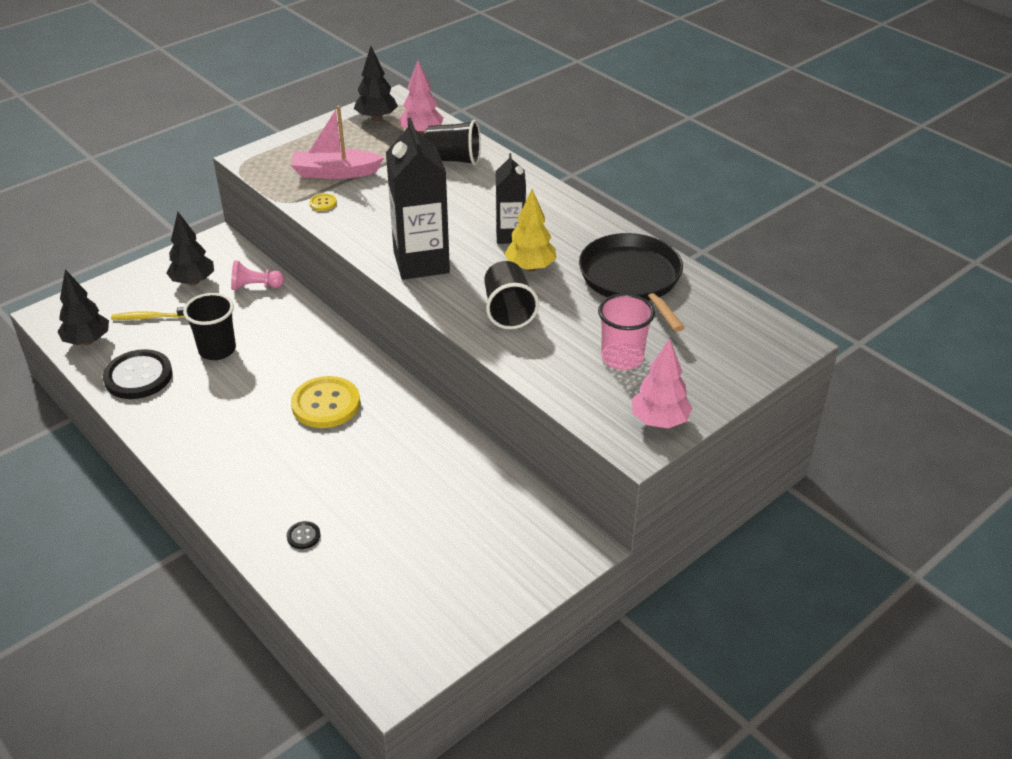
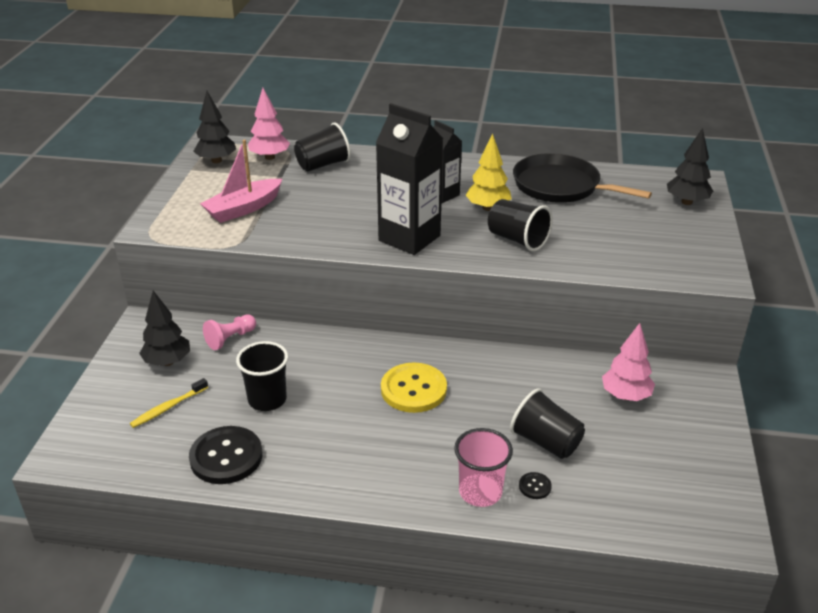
camera: 40 degrees left, 5 degrees down
(87, 341) = (133, 457): black tree -> black tree (687, 202)
(323, 203) = (268, 233): yellow button -> none
(362, 508) = (546, 442): none -> black cup
(622, 358) = (630, 233): pink cup -> pink cup (480, 492)
(659, 421) = (708, 257): pink tree -> pink tree (625, 396)

